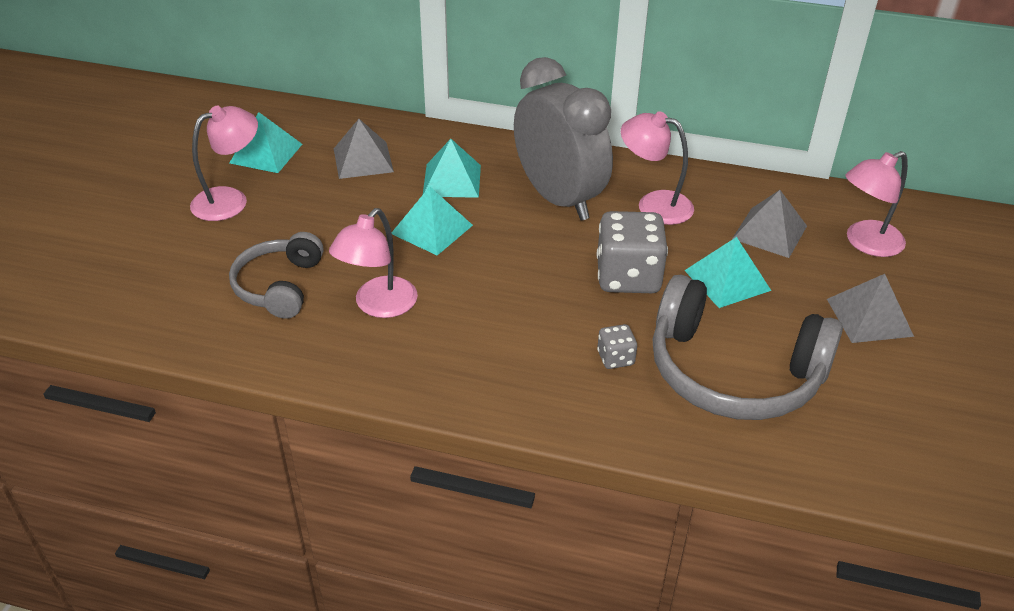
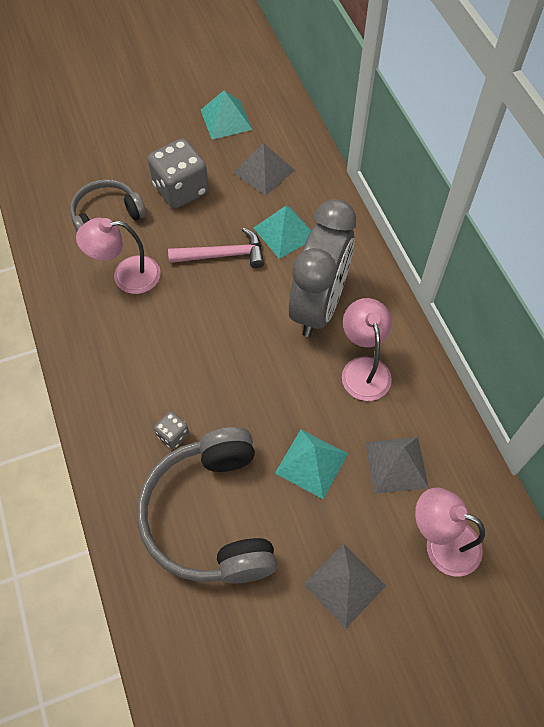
camera: 55 degrees right, 20 degrees up
(230, 200) = (165, 136): pink lamp -> none
(432, 229) = (223, 255): turquoise pyramid -> pink hammer
(628, 277) = (264, 397): grey dice -> grey dice (181, 189)

